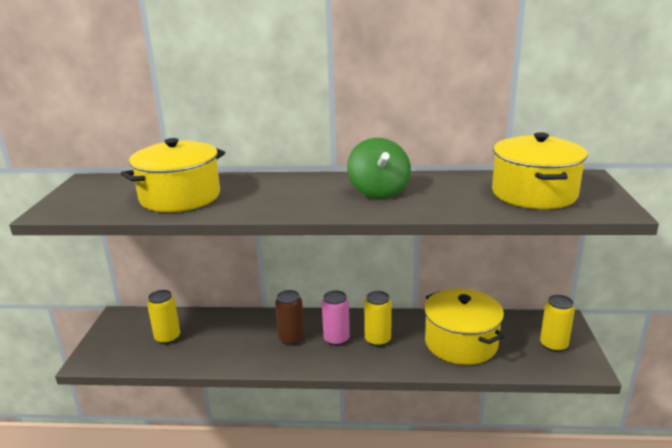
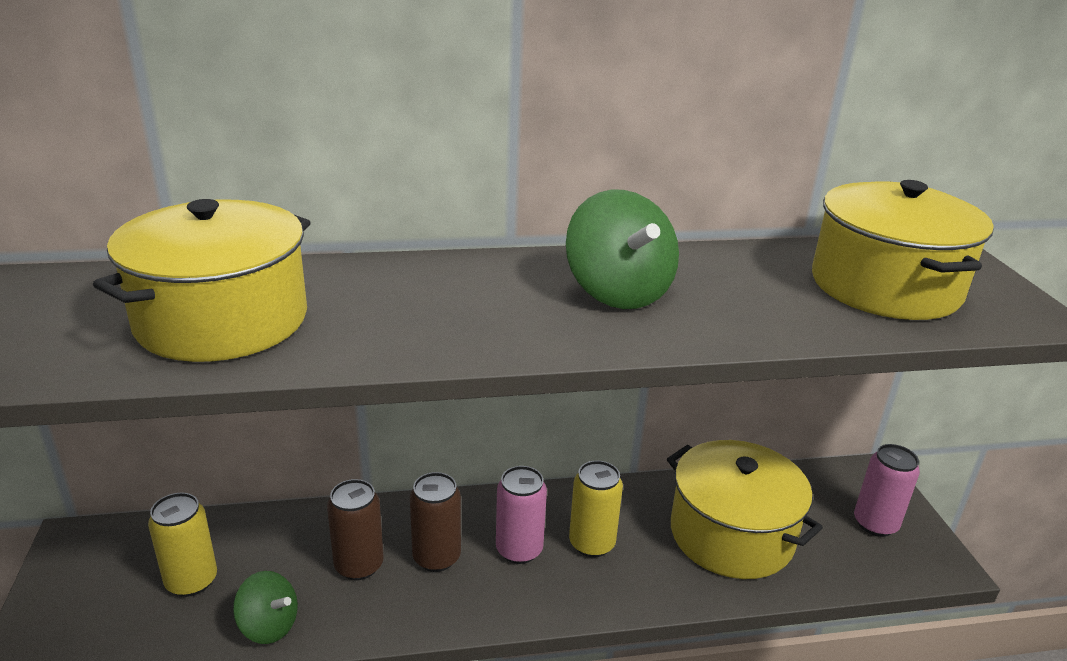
camera: 15 degrees left, 5 degrees up
(199, 360) = (269, 626): none -> green spinning top
(250, 338) = (359, 565): none -> brown can
(553, 345) = (875, 524): yellow can -> pink can

